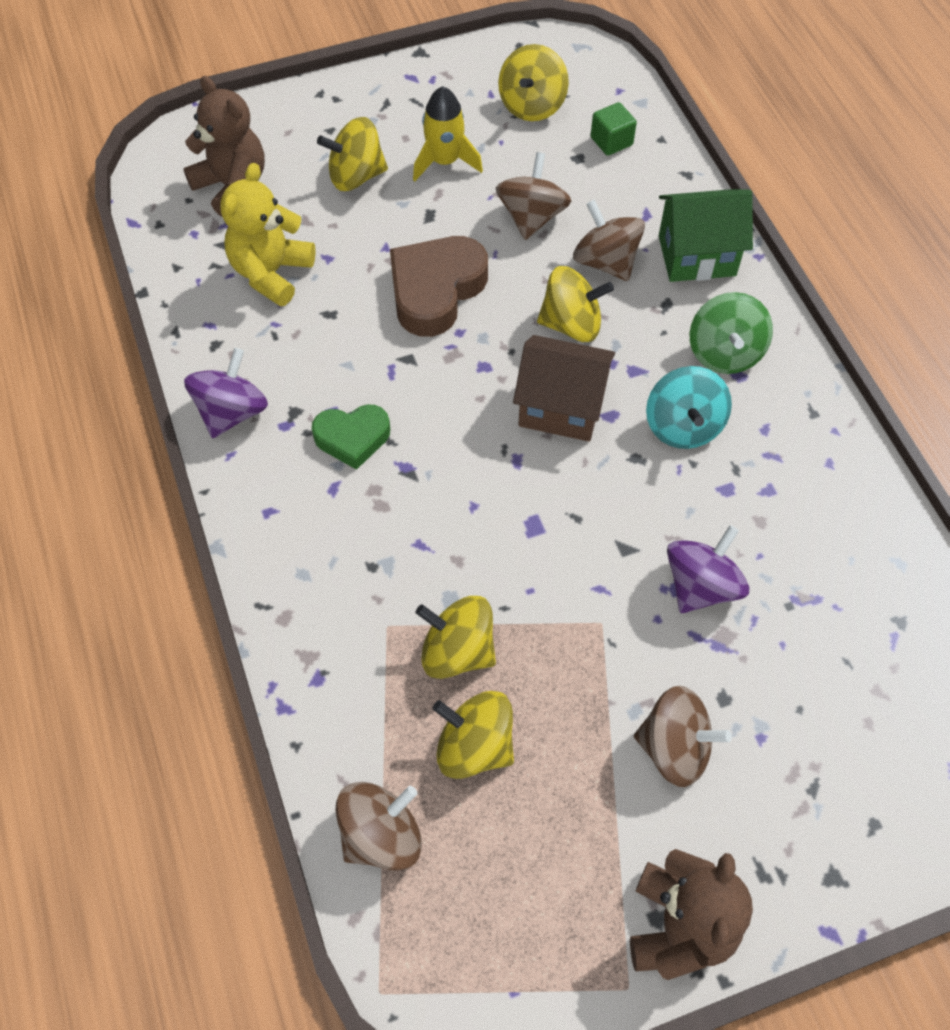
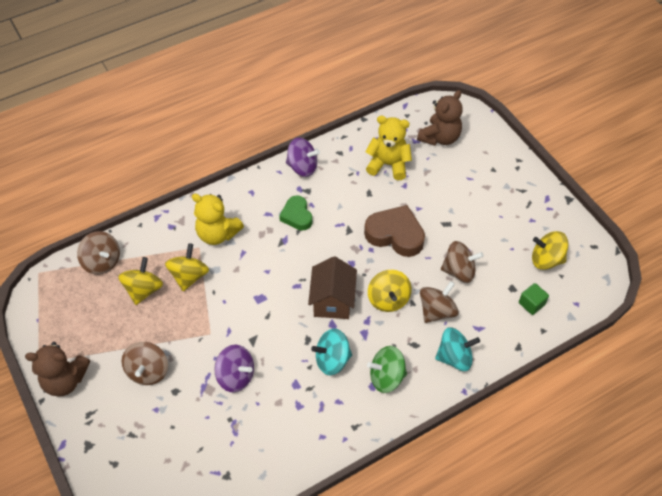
camera: 80 degrees right, 5 degrees down
(356, 176) = (463, 187): yellow spinning top -> none
(361, 586) = (217, 234): none -> yellow teddy bear
(444, 162) = (487, 224): yellow rocket -> none
(697, 255) = (454, 357): green house -> turquoise spinning top

